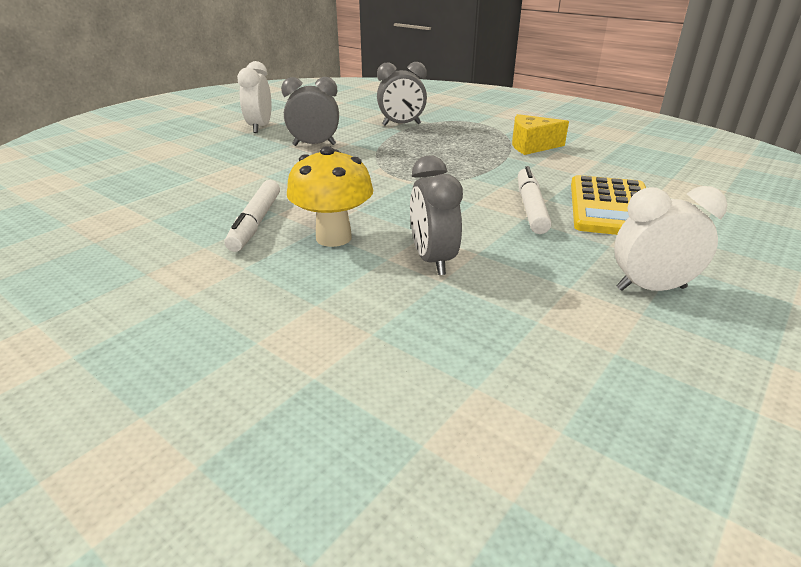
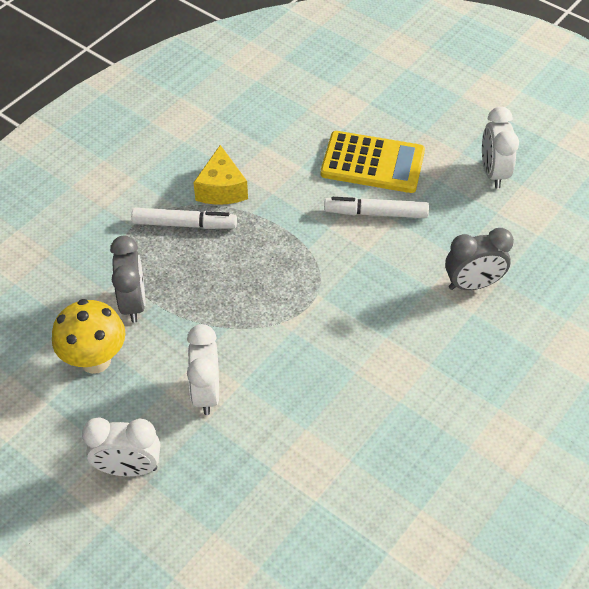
camera: 90 degrees left, 20 degrees up
(256, 223) = (421, 415): white marker -> white marker (184, 224)
(314, 145) = (206, 392): grey clock -> white clock
(333, 237) = (443, 351): yellow mushroom -> yellow mushroom (95, 360)

